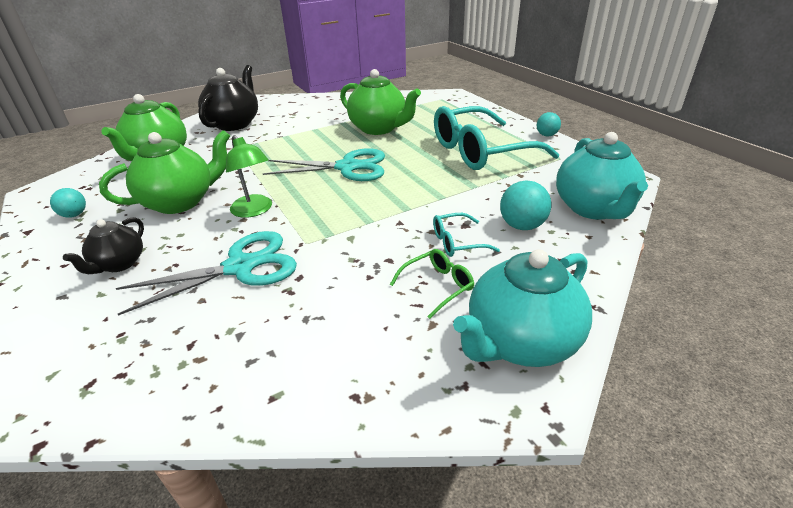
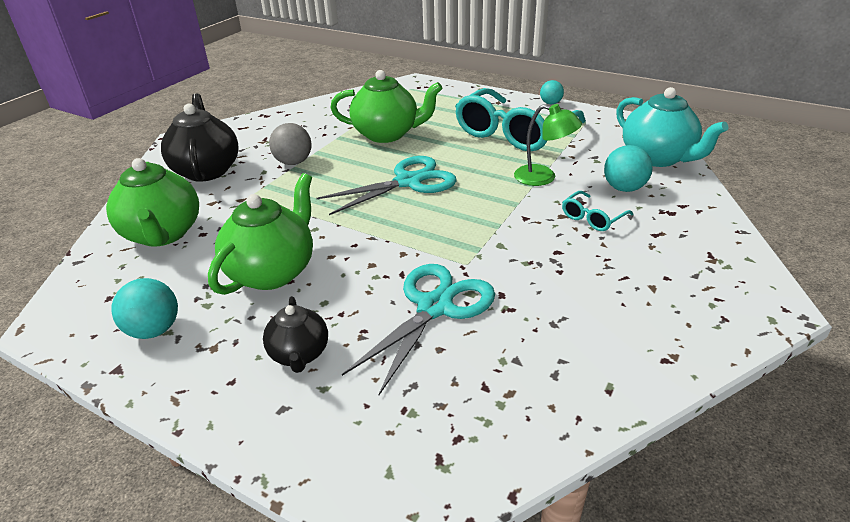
camera: 30 degrees left, 0 degrees up
(74, 215) = (154, 330): turquoise ball -> turquoise ball, size x1.52
(254, 211) = (372, 253): green lamp -> green lamp (543, 177)
(291, 132) = (293, 162): none -> grey ball
(437, 286) = (621, 258): green glasses -> none
(520, 342) = (723, 274): turquoise teapot -> none

